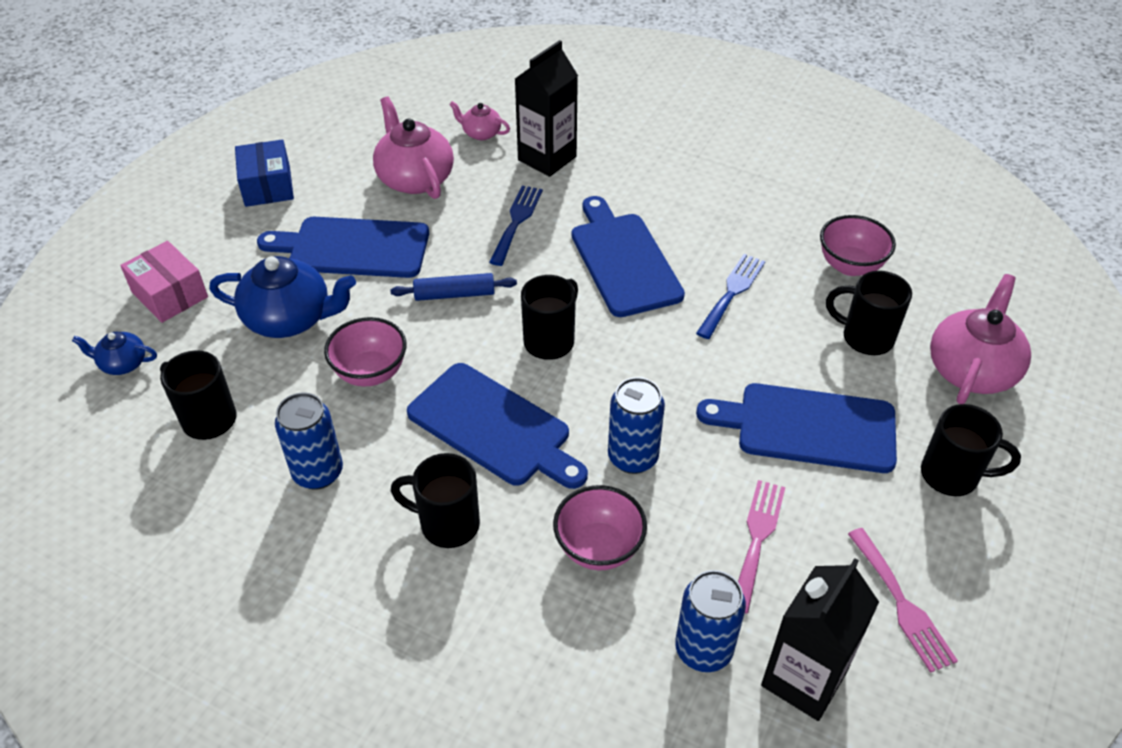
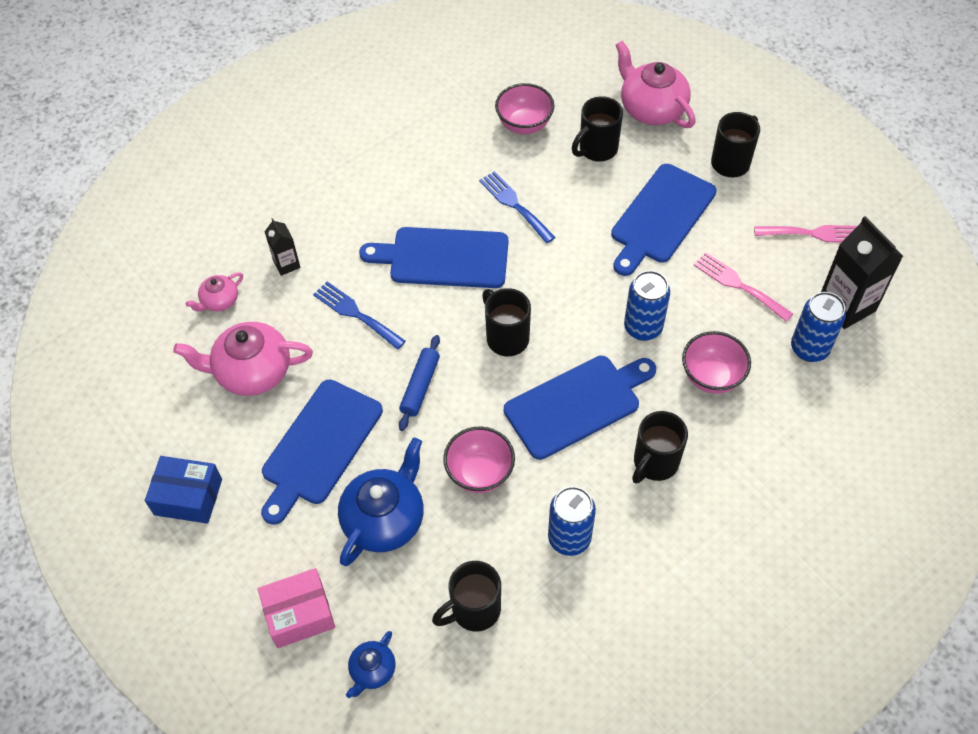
camera: 65 degrees left, 10 degrees up
(547, 158) = (286, 264): black carton -> black carton, size x0.53

